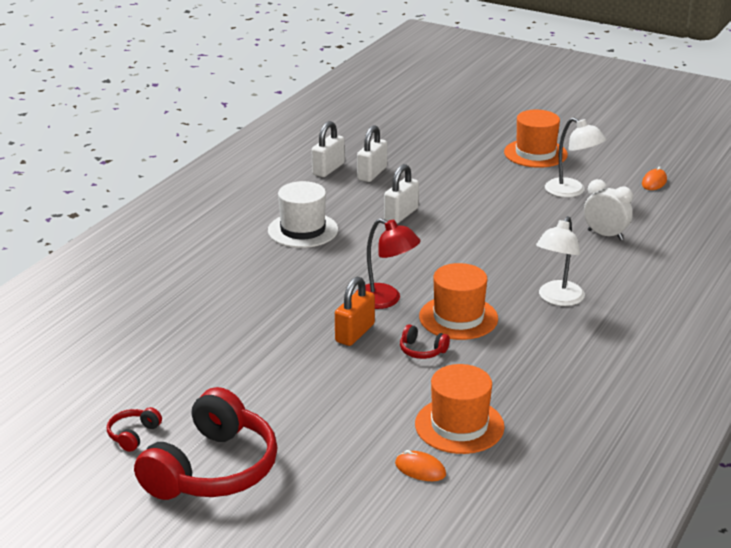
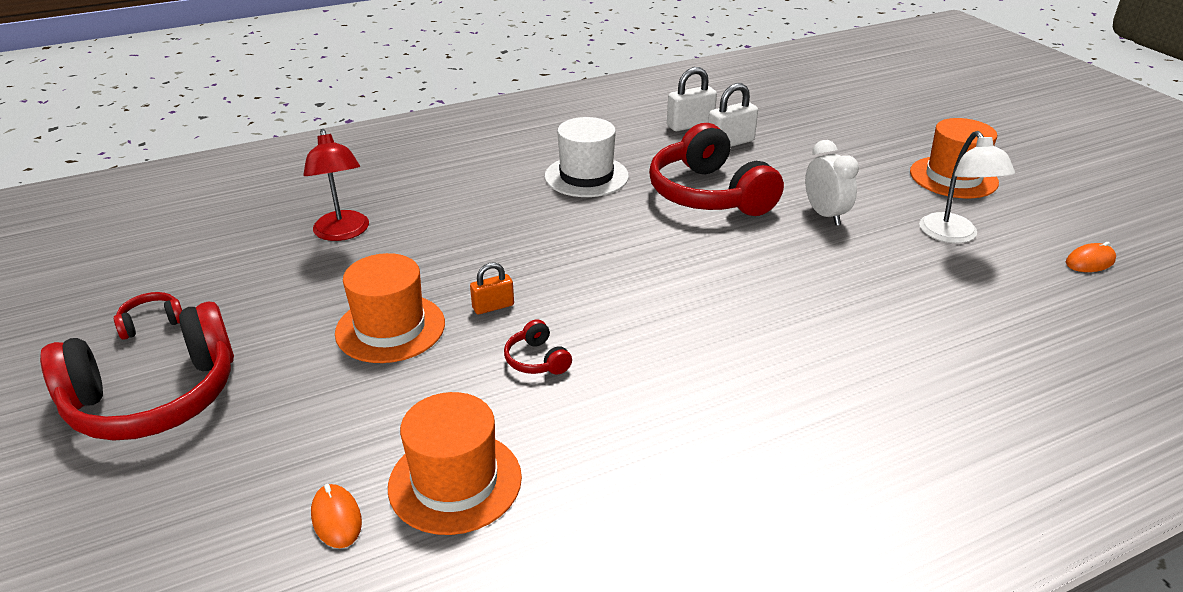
camera: 35 degrees right, 5 degrees up
(354, 333) = (493, 306): orange padlock -> orange padlock, size x0.63
(386, 300) = (574, 282): red lamp -> red lamp (343, 233)
(401, 214) = (709, 194): white padlock -> red headphones
(458, 318) = (628, 337): orange hat -> orange hat (390, 328)
(557, 299) = (781, 366): white lamp -> none
(605, 235) = (942, 306): white clock -> white clock (825, 215)

